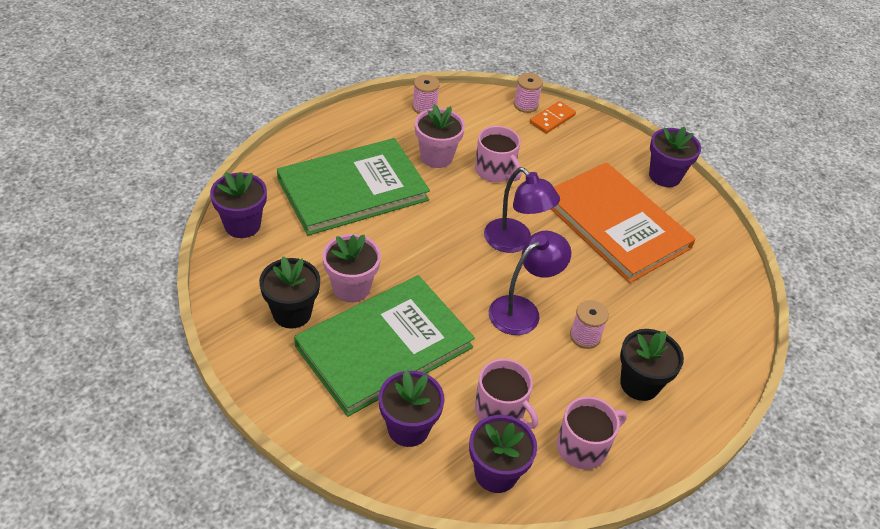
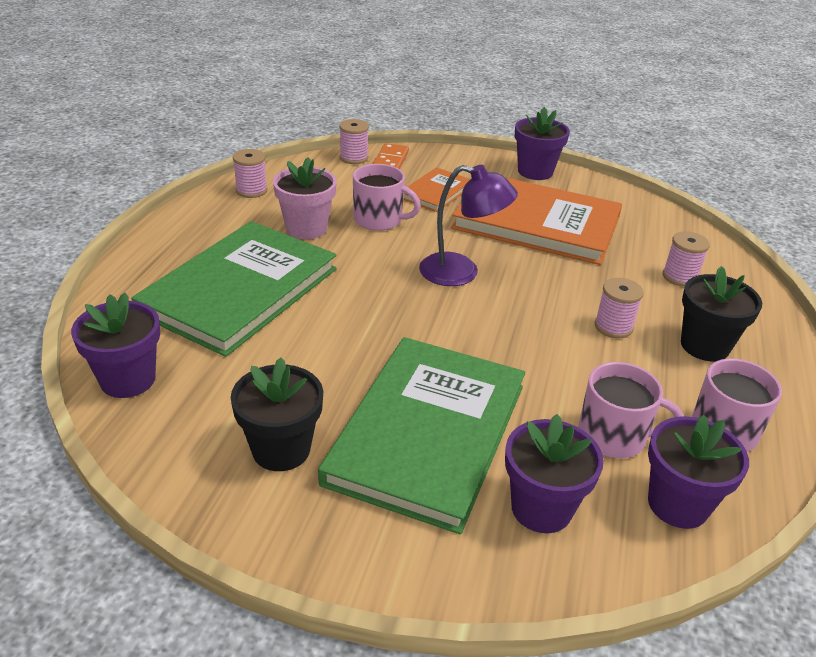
camera: 30 degrees left, 10 degrees down
(351, 288) = (330, 389): pink flower pot -> none
(522, 310) = (532, 329): purple lamp -> none
(562, 163) = (436, 192): none -> orange book
(684, 322) = (680, 277): none -> pink spool

